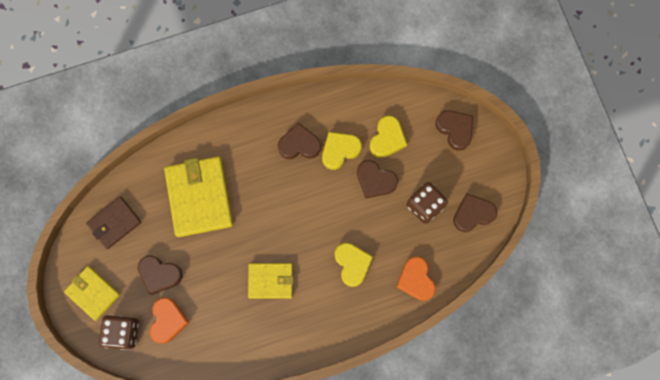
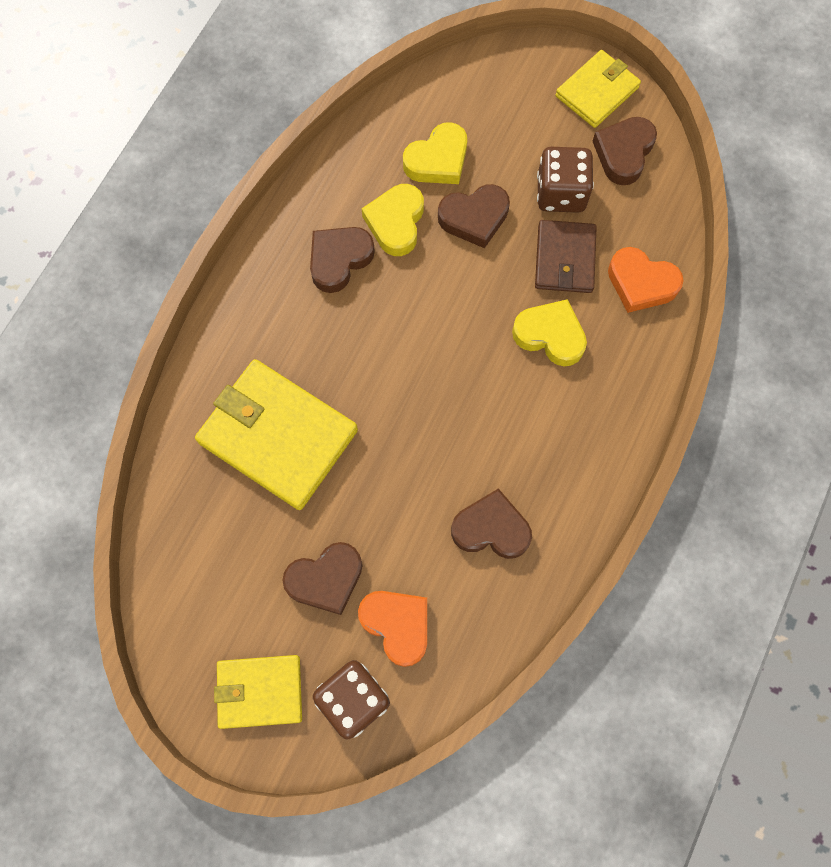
camera: 45 degrees left, 5 degrees down
(115, 223) = (197, 574): brown wallet -> brown wallet (565, 259)
(270, 281) = (474, 449): yellow wallet -> yellow wallet (597, 91)
(387, 139) = (438, 160): yellow heart -> yellow heart turned 75 degrees clockwise
(455, 130) = (504, 82): brown heart -> brown heart (491, 529)

